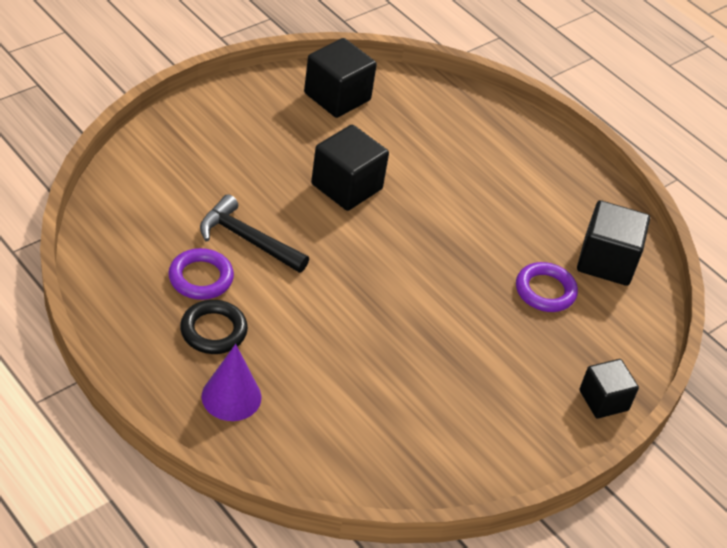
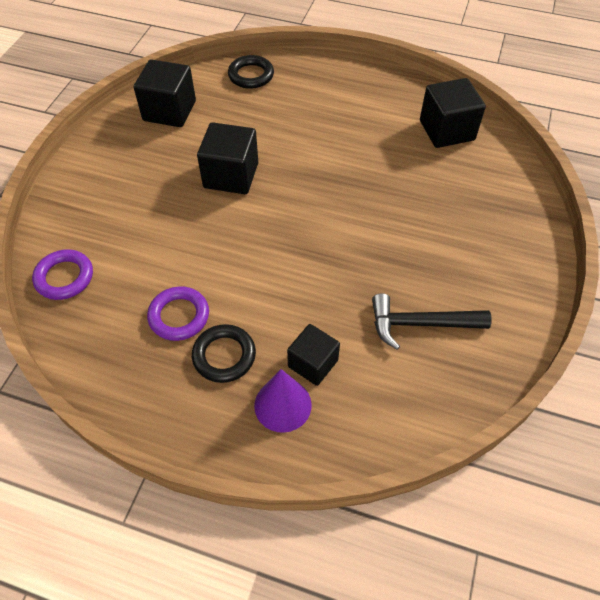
camera: 25 degrees left, 10 degrees up
(247, 239) = (190, 261): black hammer -> black hammer (420, 324)
(447, 103) = (251, 75): none -> black ring
(545, 291) = (428, 175): purple ring -> purple ring (64, 277)
(603, 400) = (533, 232): black cube -> black cube (313, 363)

